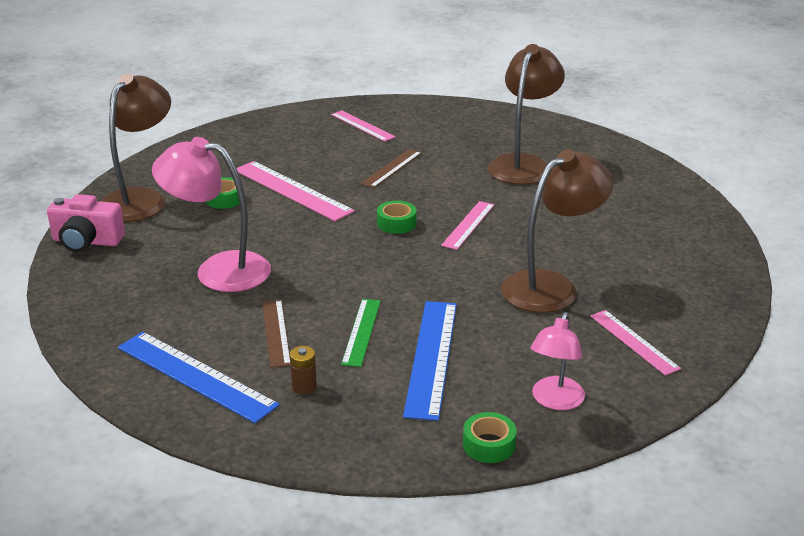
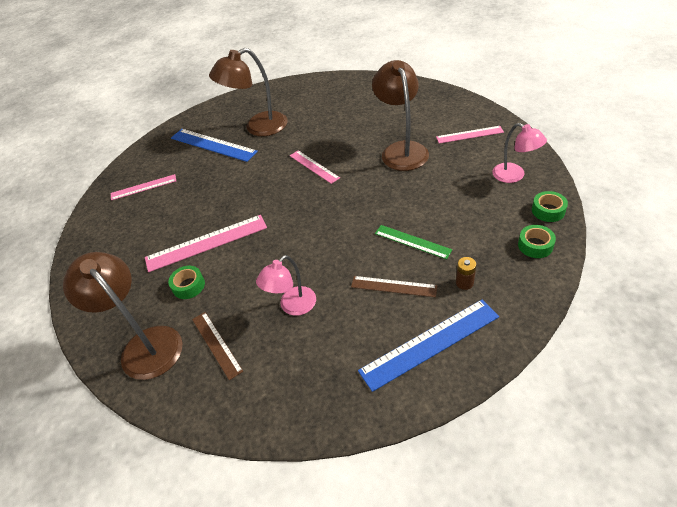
camera: 60 degrees left, 15 degrees up
(86, 241) = (189, 396): pink camera -> none
(218, 270) = (292, 306): pink lamp -> pink lamp, size x0.61
(392, 168) = (216, 185): brown ruler -> brown ruler (216, 344)
(396, 223) = (290, 198): green tape -> green tape (535, 245)
(432, 357) = (454, 215): blue ruler -> blue ruler (213, 145)
(523, 164) = (258, 128): brown lamp -> brown lamp turned 75 degrees counterclockwise

